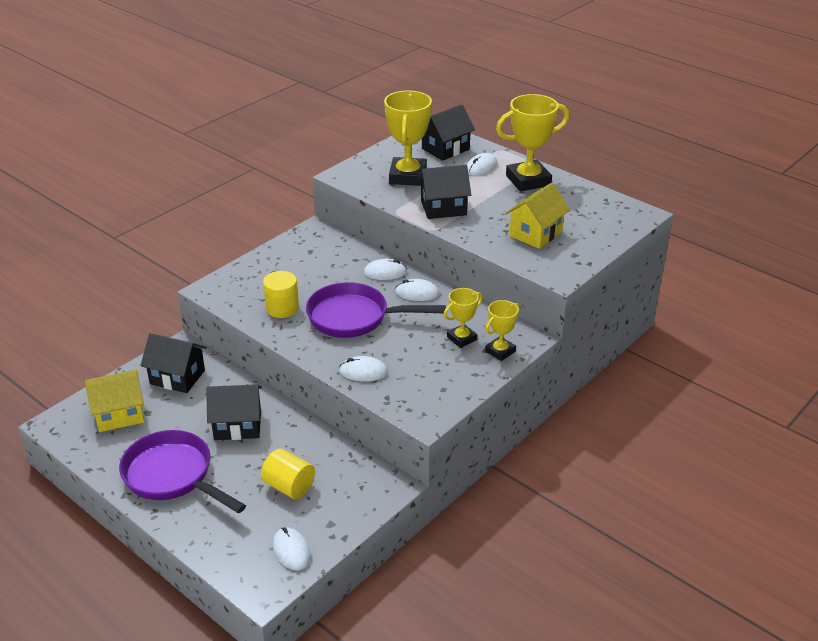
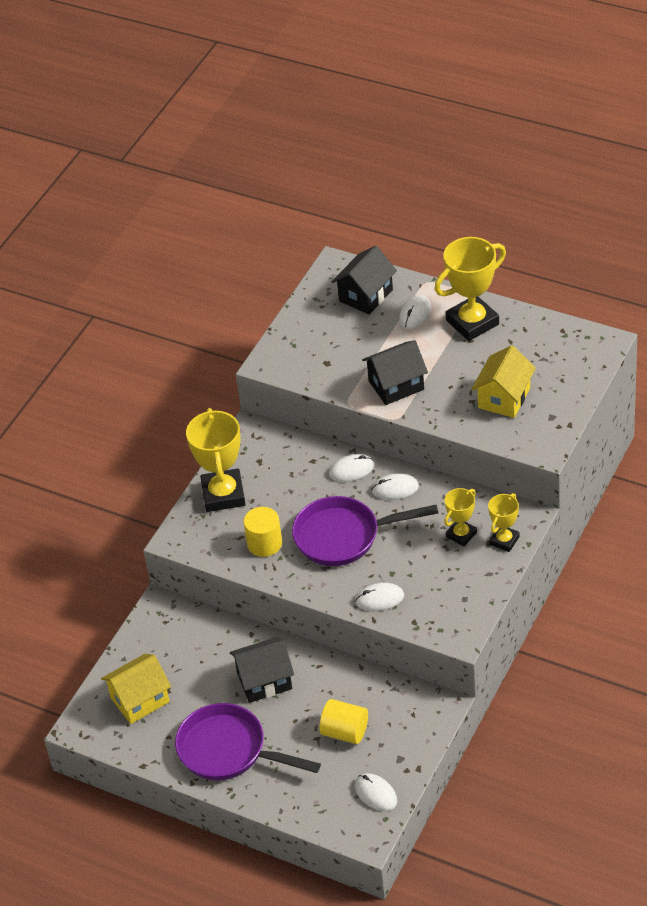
camera: 10 degrees left, 10 degrees up
(177, 377) = (175, 642): black house -> none
(407, 176) = (340, 348): yellow trophy -> yellow trophy (223, 494)

